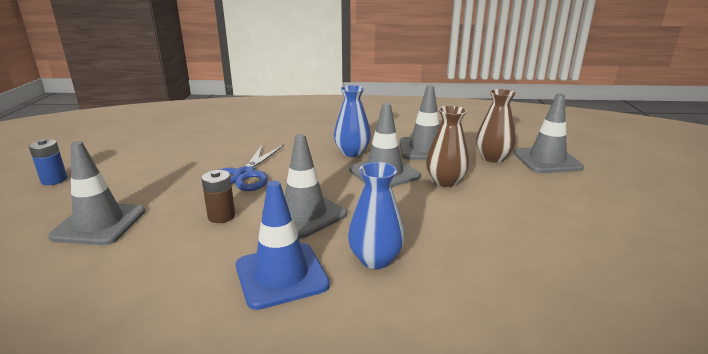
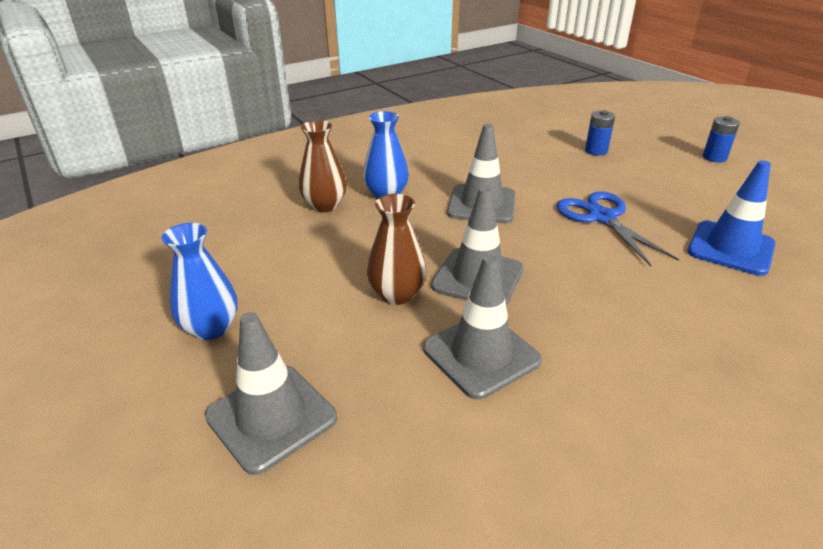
camera: 145 degrees right, 10 degrees up
(99, 224) = (596, 151): grey traffic cone -> blue battery
(221, 216) = (536, 181): brown battery -> none
(281, 275) = (433, 168): blue traffic cone -> blue traffic cone (730, 248)
(352, 152) = (563, 298): blue vase -> blue vase (211, 328)
(493, 158) = (364, 380): brown vase -> brown vase (325, 206)

